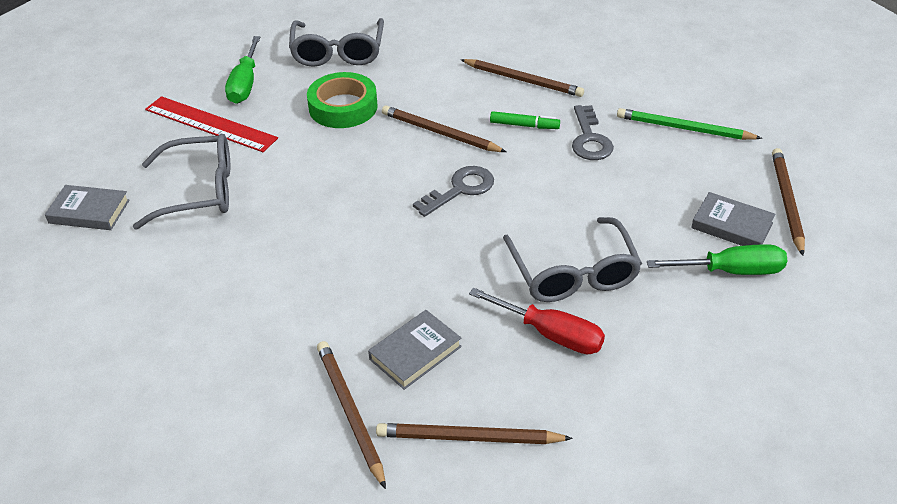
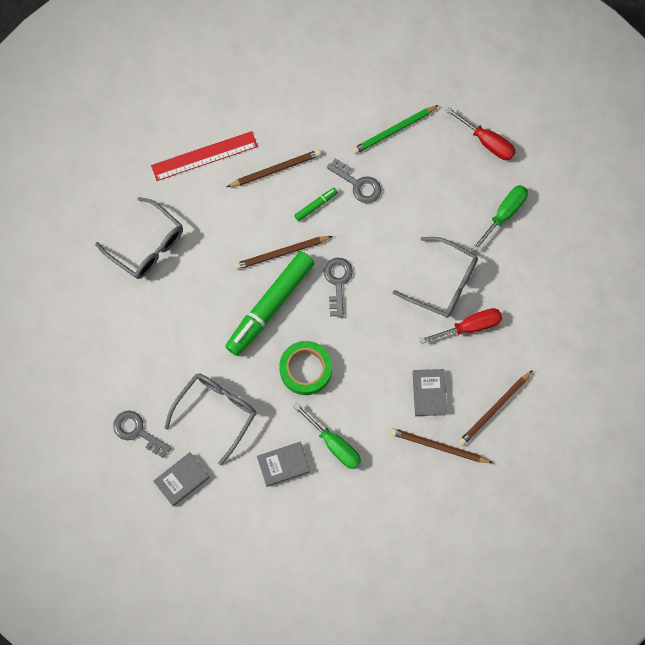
camera: 50 degrees left, 30 degrees up
(121, 151) = (138, 432): none -> grey key
(210, 124) = (155, 367): red ruler -> red ruler (204, 156)
(245, 84) = (131, 321): green screwdriver -> green screwdriver (334, 444)
(343, 107) = (208, 284): green tape -> green tape (305, 369)
(371, 159) = (271, 306): none -> green marker
(731, 225) = (478, 183): grey book -> grey book (283, 464)
(786, 202) = (487, 142): brown pencil -> red screwdriver

